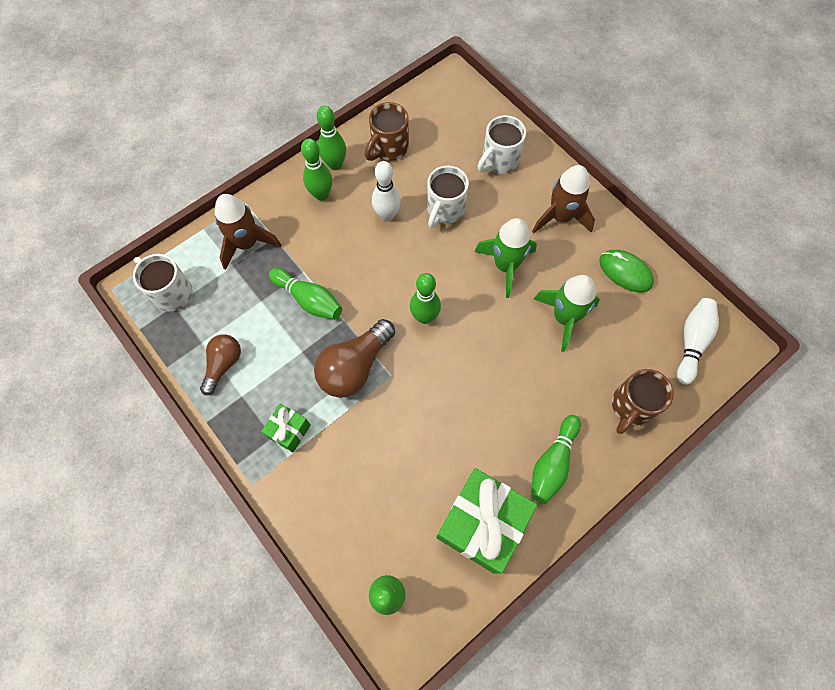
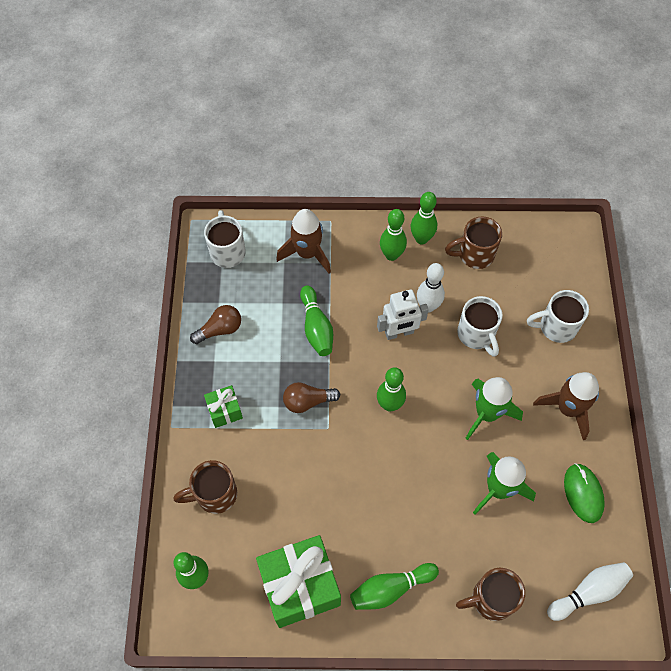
camera: 40 degrees right, 5 degrees down
(342, 509) = (214, 494): none -> brown mug
(355, 366) = (308, 401): brown light bulb -> brown light bulb, size x0.63
(382, 253) = (399, 333): none -> white robot
(445, 210) = (476, 335): white mug -> white mug turned 90 degrees counterclockwise

